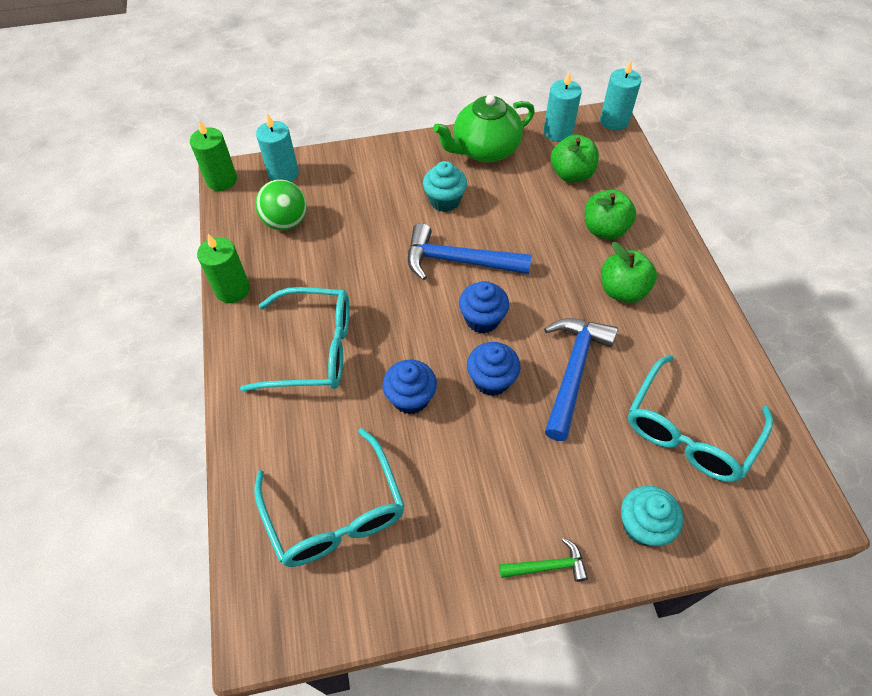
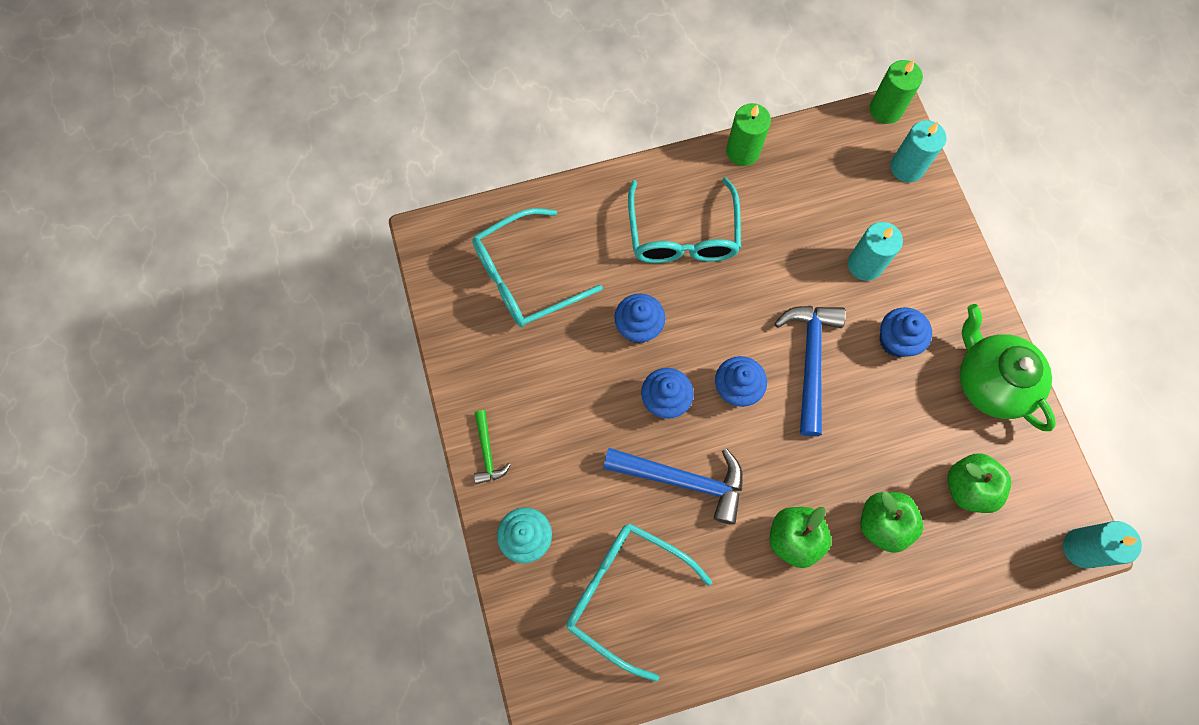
camera: 85 degrees right, 15 degrees up
(286, 222) = (837, 183): green ball -> none
(444, 201) = (896, 341): turquoise cupcake -> blue cupcake
(558, 132) = (1042, 472): turquoise candle -> turquoise candle (864, 264)

